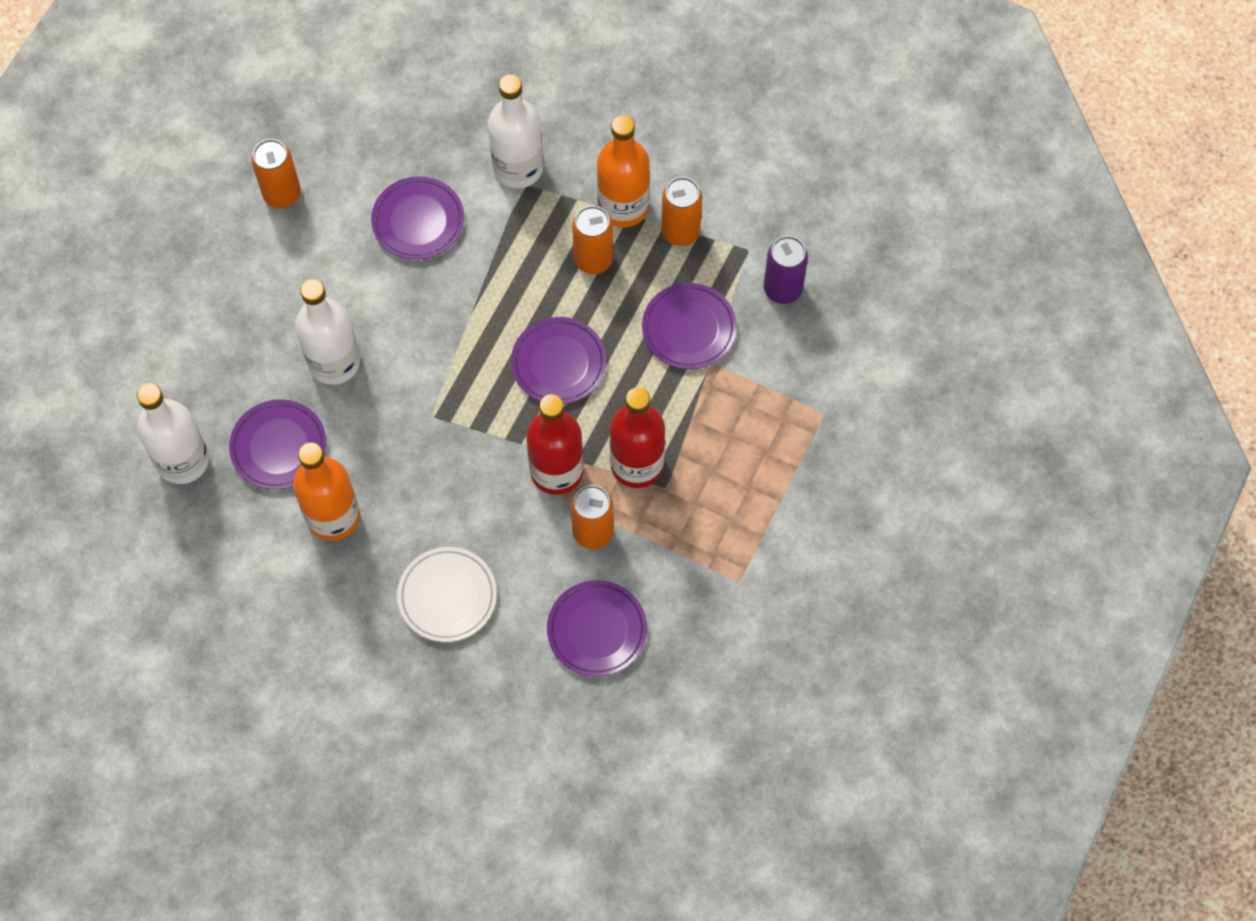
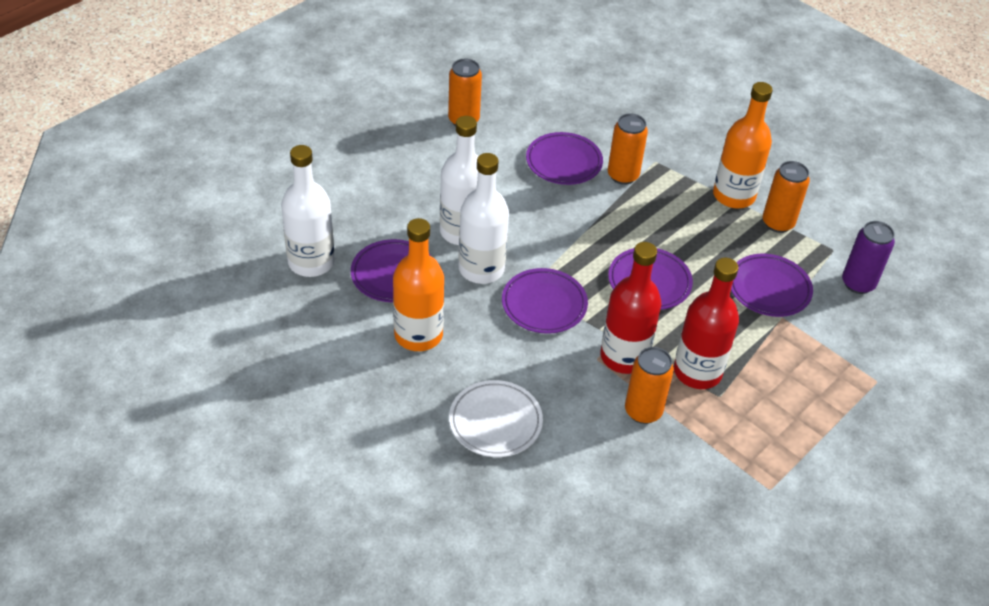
camera: 15 degrees right, 20 degrees down
(518, 168) = (654, 151): white bottle -> white bottle (481, 269)
(593, 259) = (699, 222): orange can -> orange can (623, 175)
(597, 630) = (624, 489): purple plate -> purple plate (544, 304)

